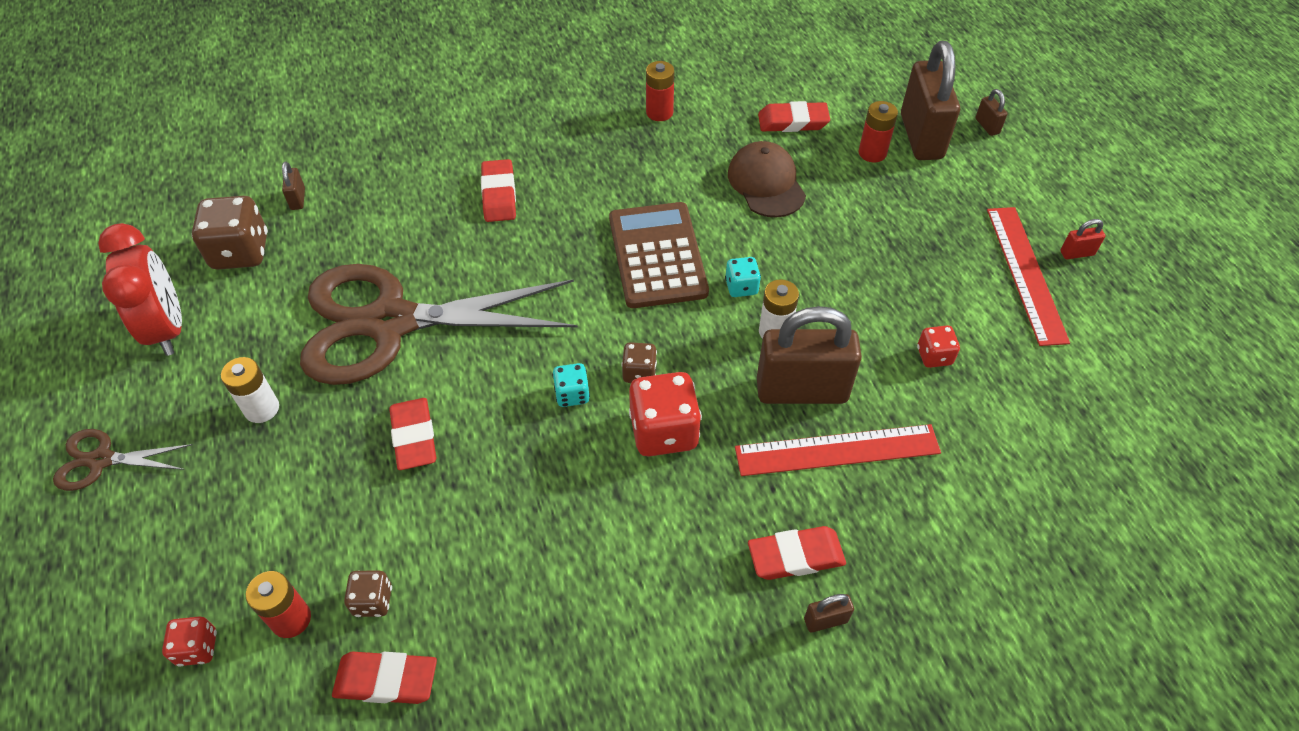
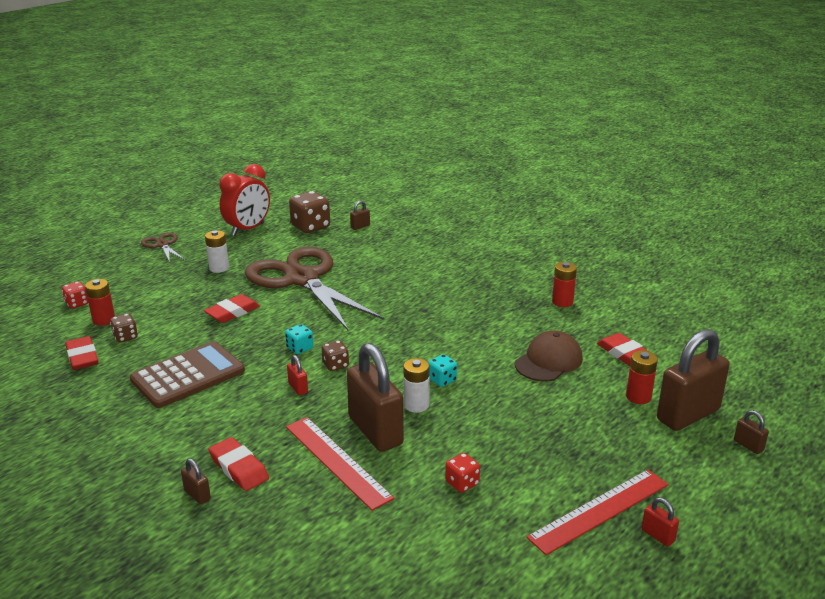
camera: 60 degrees right, 25 degrees down
(499, 195) = (426, 276): red eraser -> none
(657, 255) = (436, 341): brown calculator -> brown calculator (188, 375)
(664, 431) = (298, 388): red dice -> red padlock
(987, 126) = (748, 445): brown padlock -> brown padlock turned 75 degrees counterclockwise

